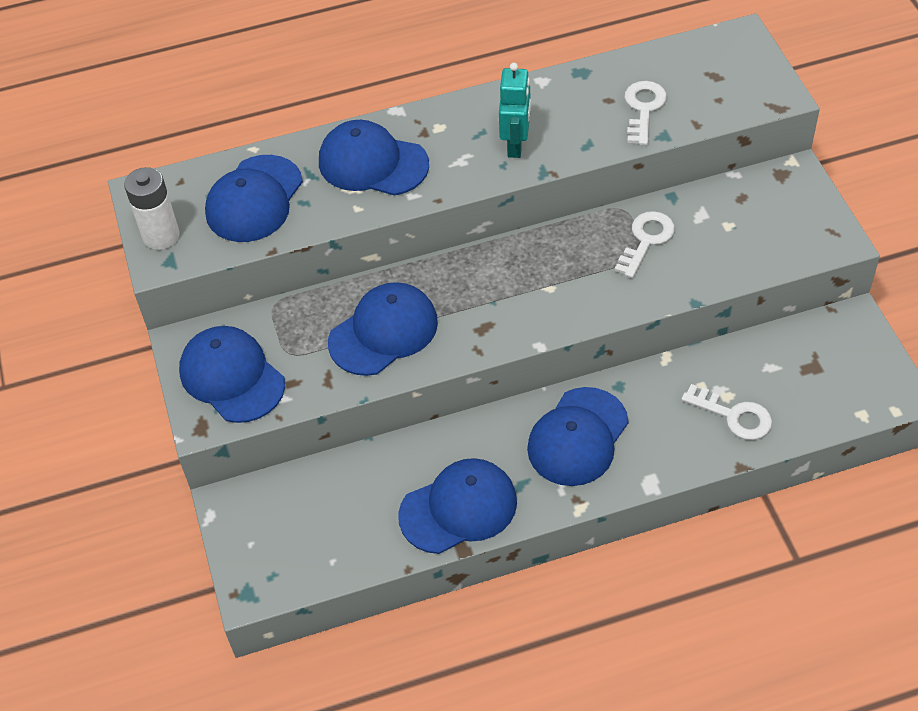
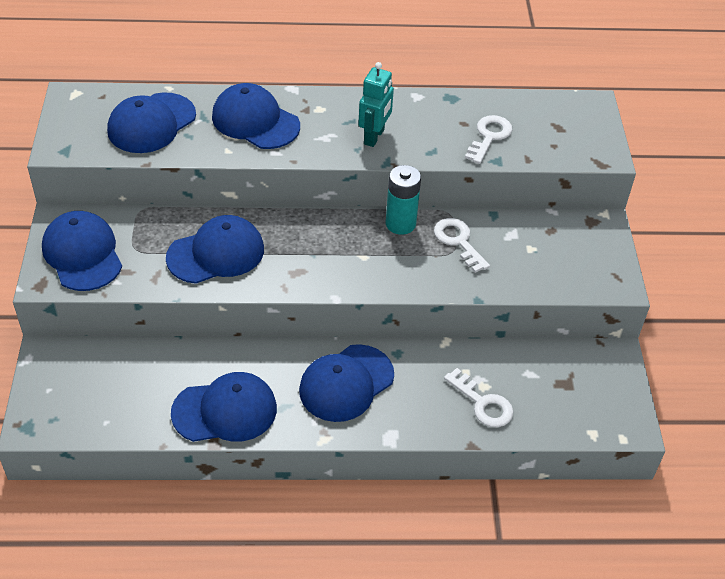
camera: 10 degrees right, 5 degrees down
(161, 236) = (68, 131): white battery -> none
(574, 237) = (400, 224): none -> turquoise battery
(646, 240) = (458, 241): white key -> white key turned 75 degrees counterclockwise

